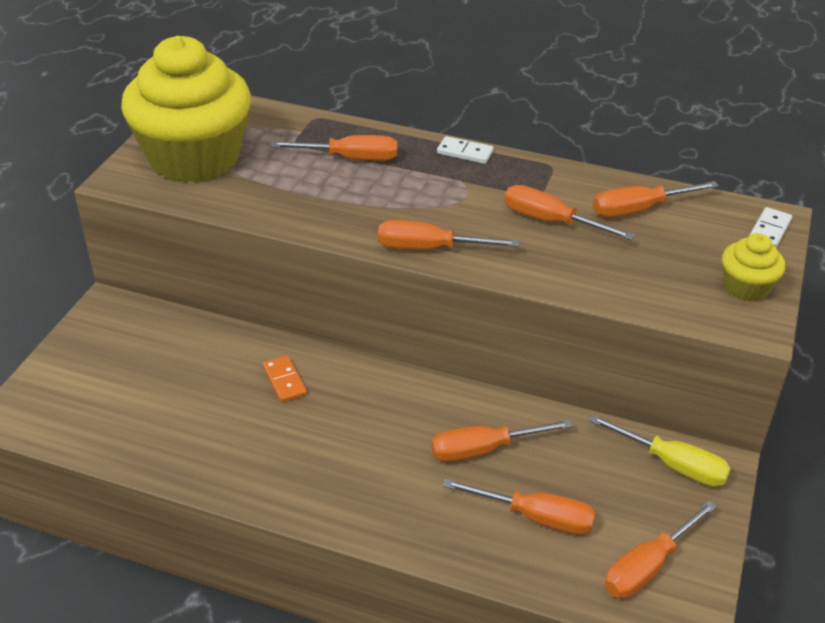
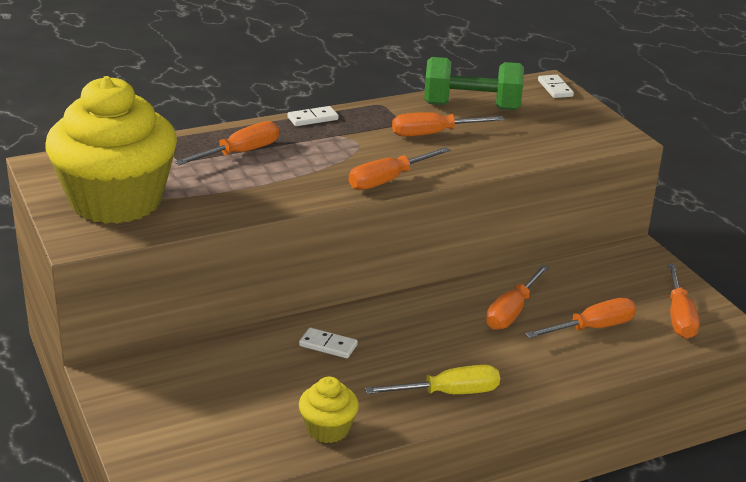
camera: 45 degrees left, 10 degrees down
(284, 381) = (328, 345): orange domino -> white domino
(639, 210) = (471, 107): orange screwdriver -> green dumbbell
(672, 465) = (618, 262): yellow screwdriver -> yellow screwdriver (449, 393)
(746, 287) = (590, 121): yellow cupcake -> yellow cupcake (328, 429)

